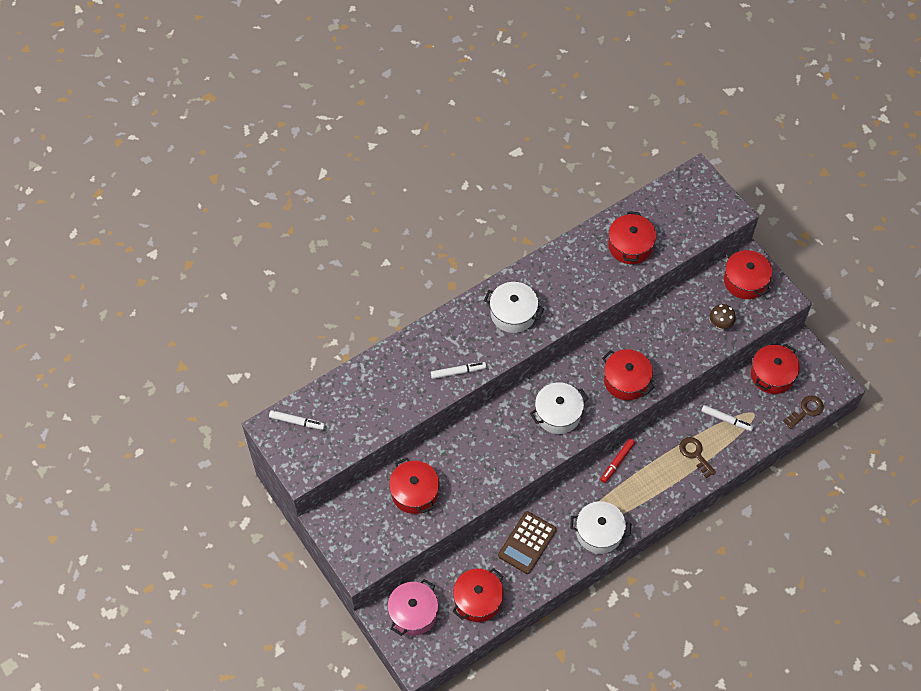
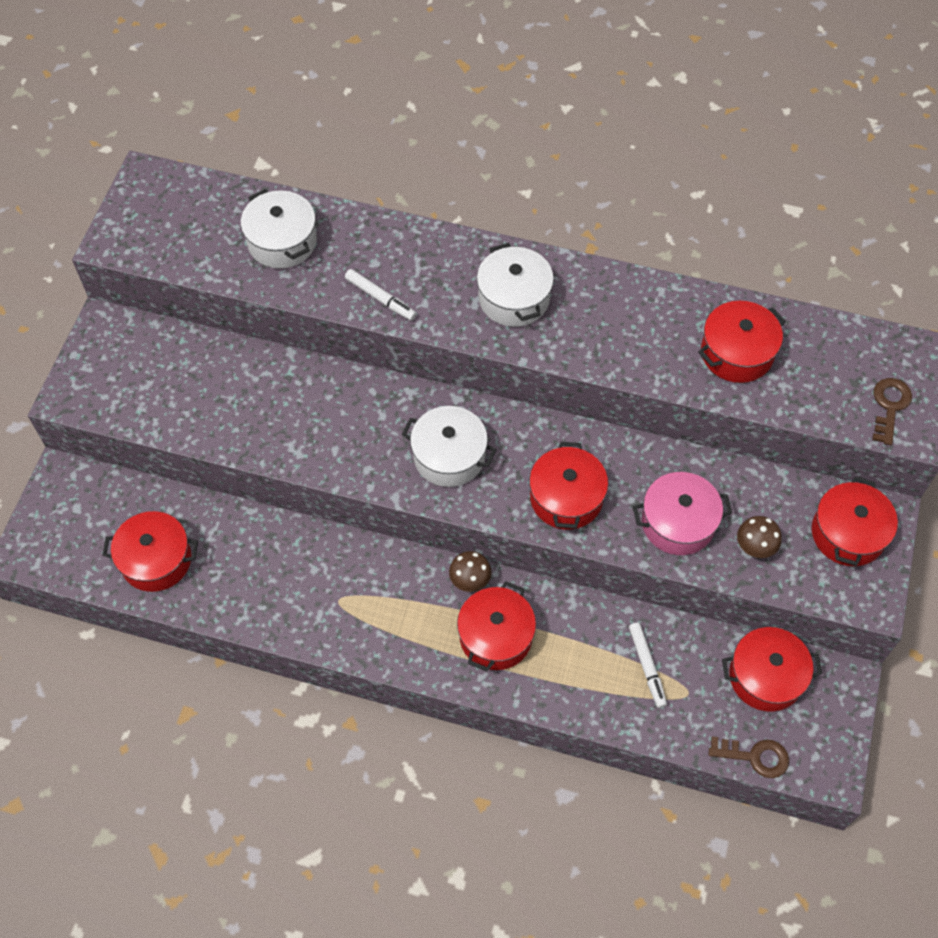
camera: 50 degrees right, 0 degrees up
(297, 422) = (174, 196): white marker -> none
(413, 613) = (87, 506): pink pot -> pink pot (678, 523)
(414, 492) = (212, 384): red pot -> red pot (495, 636)
(527, 543) = (274, 560): brown calculator -> none
(599, 532) = (355, 629): white pot -> white pot (282, 241)
(617, 462) = (470, 581): red marker -> brown mushroom
(695, 454) = (563, 664): brown key -> brown key (889, 406)

